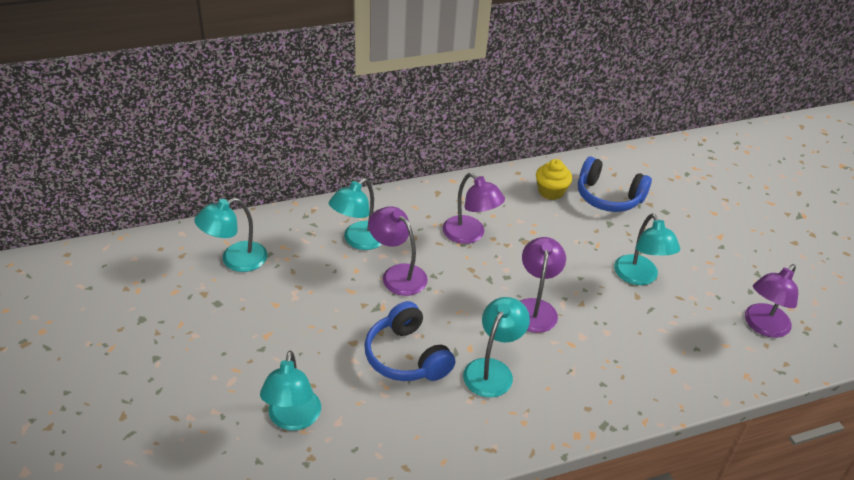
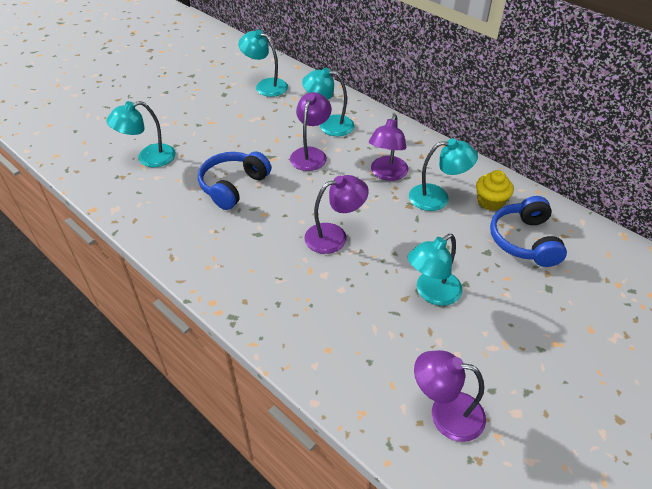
camera: 65 degrees right, 5 degrees up
(492, 370) = (249, 233): turquoise lamp -> turquoise lamp (437, 197)

